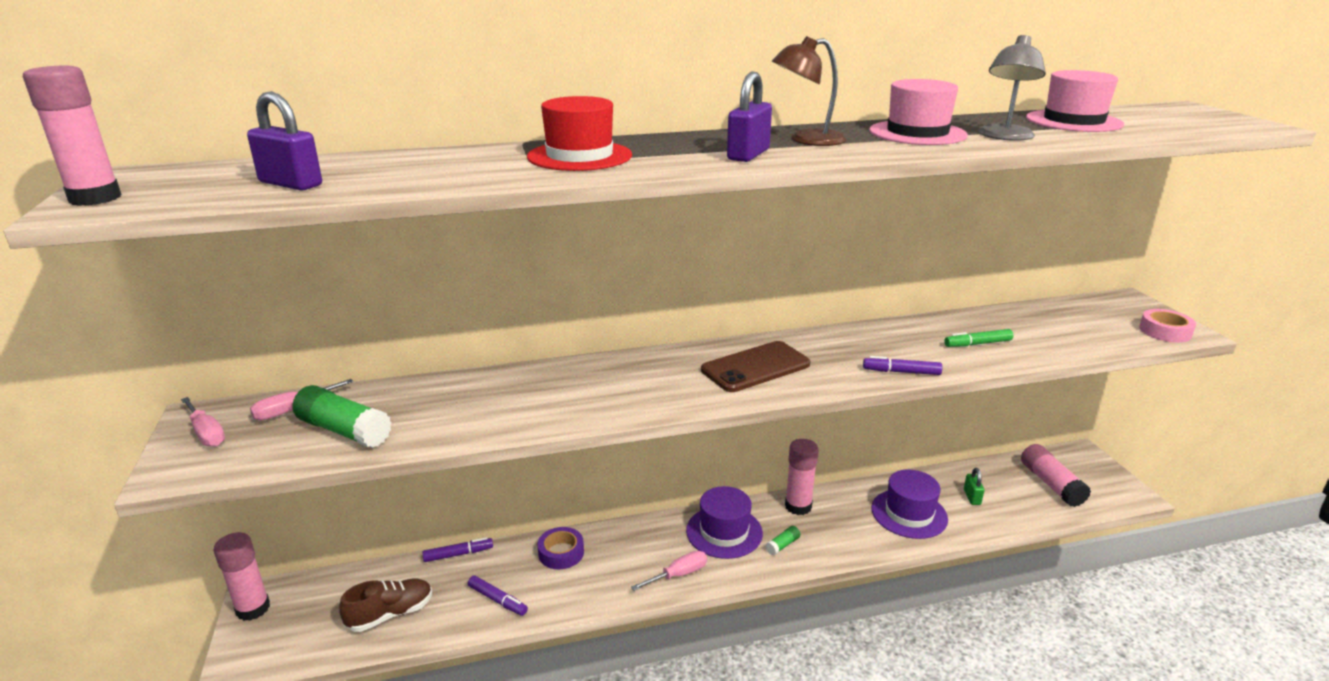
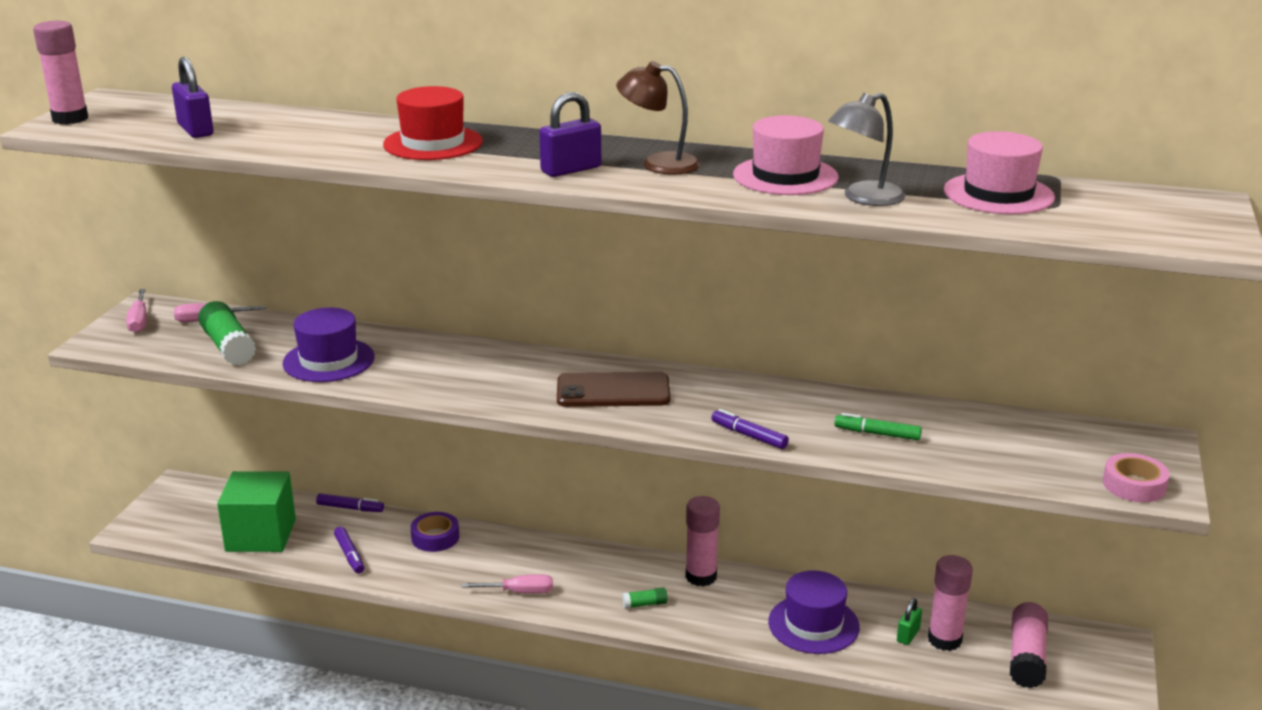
camera: 30 degrees right, 0 degrees up
(253, 608) = (169, 494): pink glue stick -> pink glue stick (944, 640)
(390, 614) = (261, 535): brown shoe -> green cube
(724, 532) = (600, 573): purple hat -> purple hat (328, 360)

